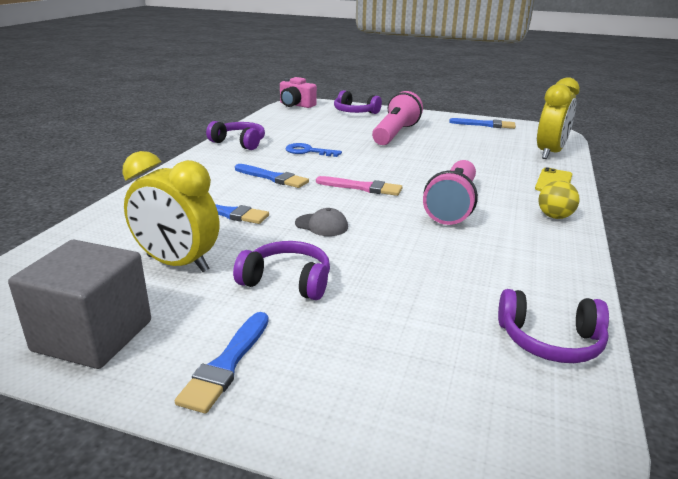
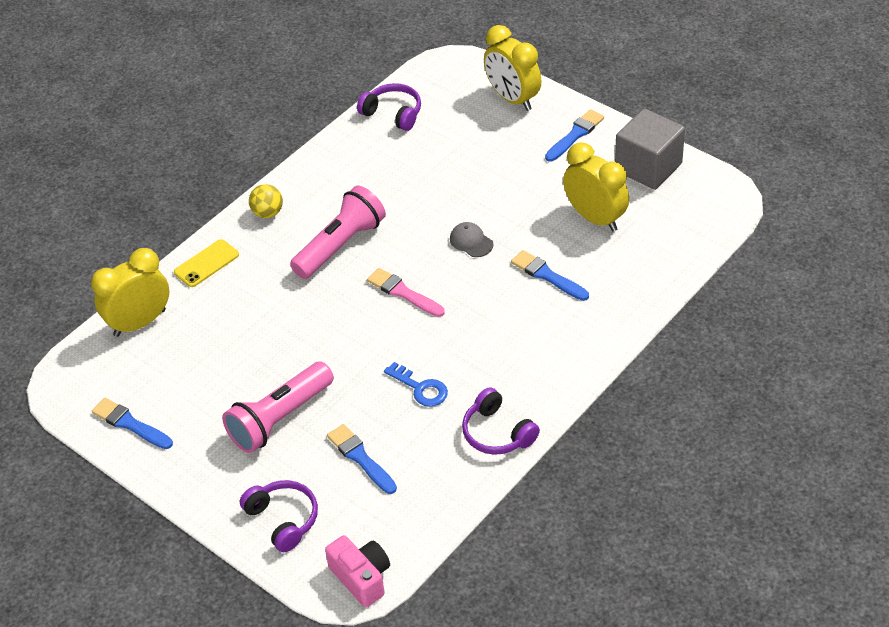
camera: 155 degrees left, 20 degrees up
(273, 178) = (484, 331): blue brush -> blue brush (360, 458)
(287, 281) = (522, 186): purple headphones -> none
(371, 411) = (513, 99): none -> yellow clock

